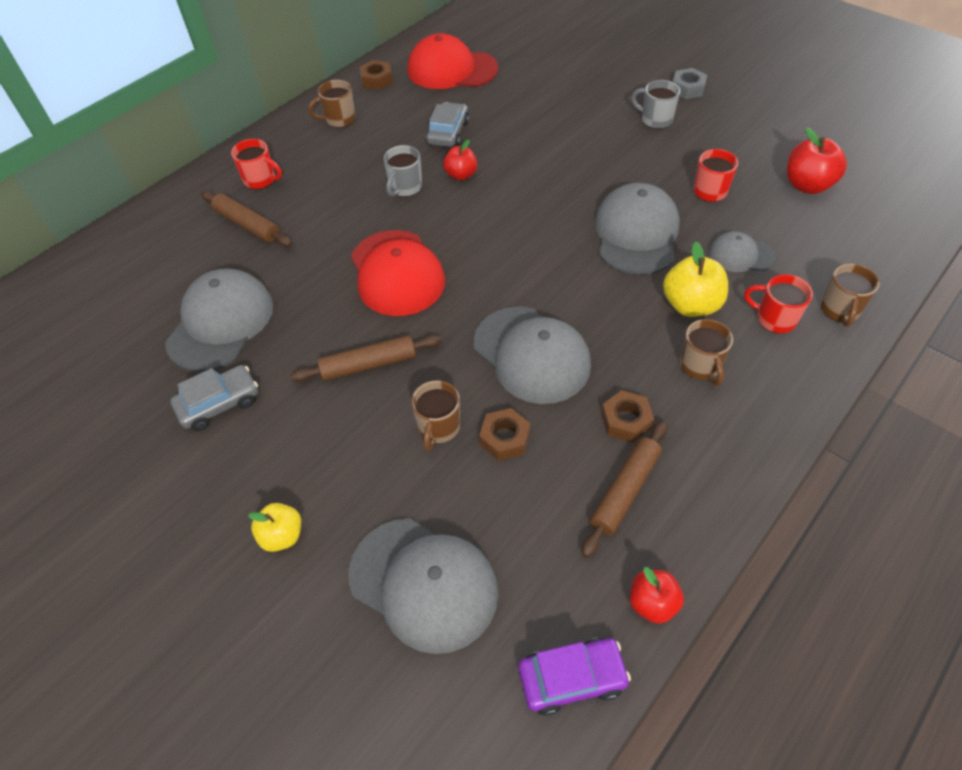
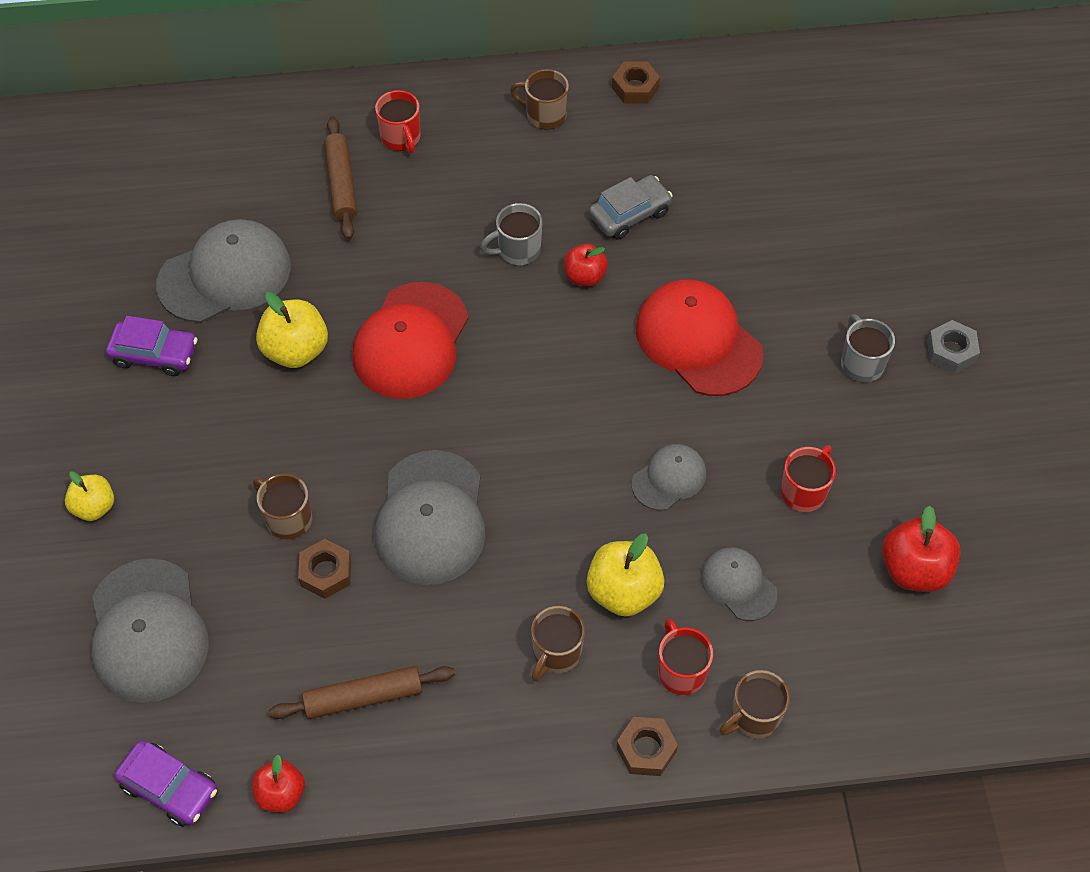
camera: 40 degrees right, 5 degrees up
(219, 404) = (155, 354): grey car -> purple car
(324, 329) = (296, 350): none -> yellow apple
(368, 364) = (295, 414): brown rolling pin -> none
(438, 428) = (287, 518): brown mug -> brown mug turned 75 degrees clockwise
(452, 70) = (726, 131): red cap -> red cap (698, 340)
(626, 420) = (435, 643): brown nut -> brown nut (646, 749)
(636, 234) = (669, 478): grey cap -> grey cap, size x0.55

